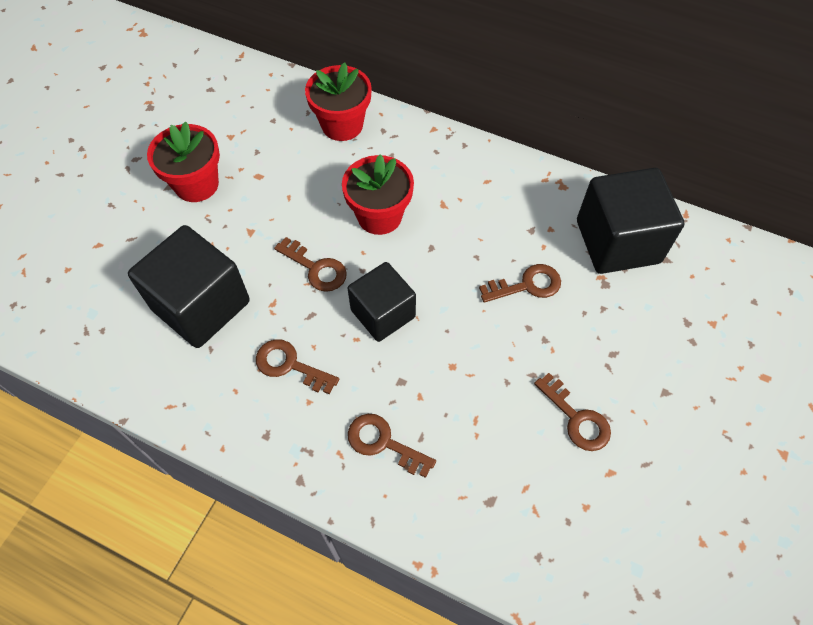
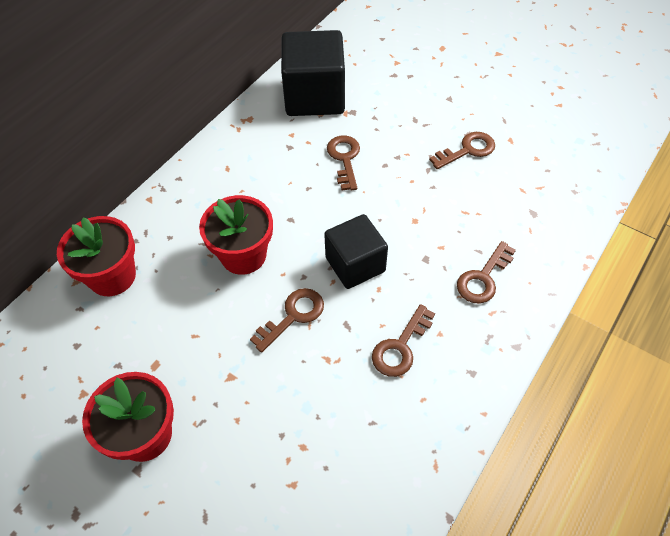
camera: 80 degrees left, 5 degrees down
(201, 305) = (317, 431): black cube -> none

